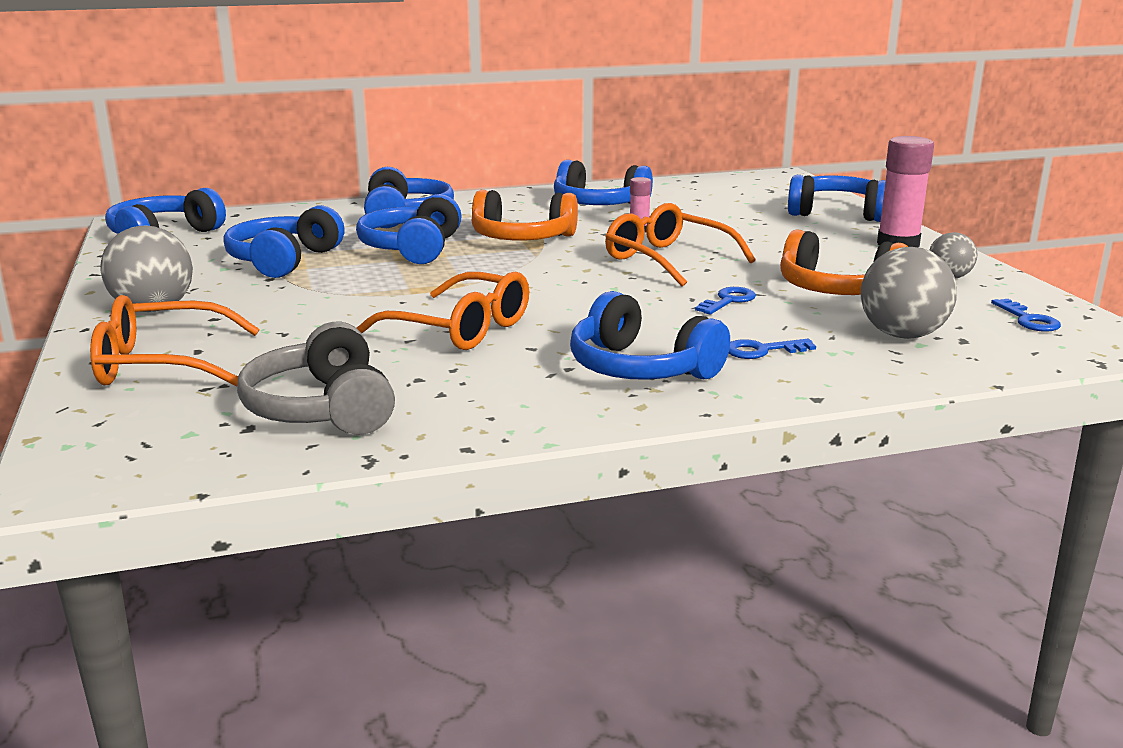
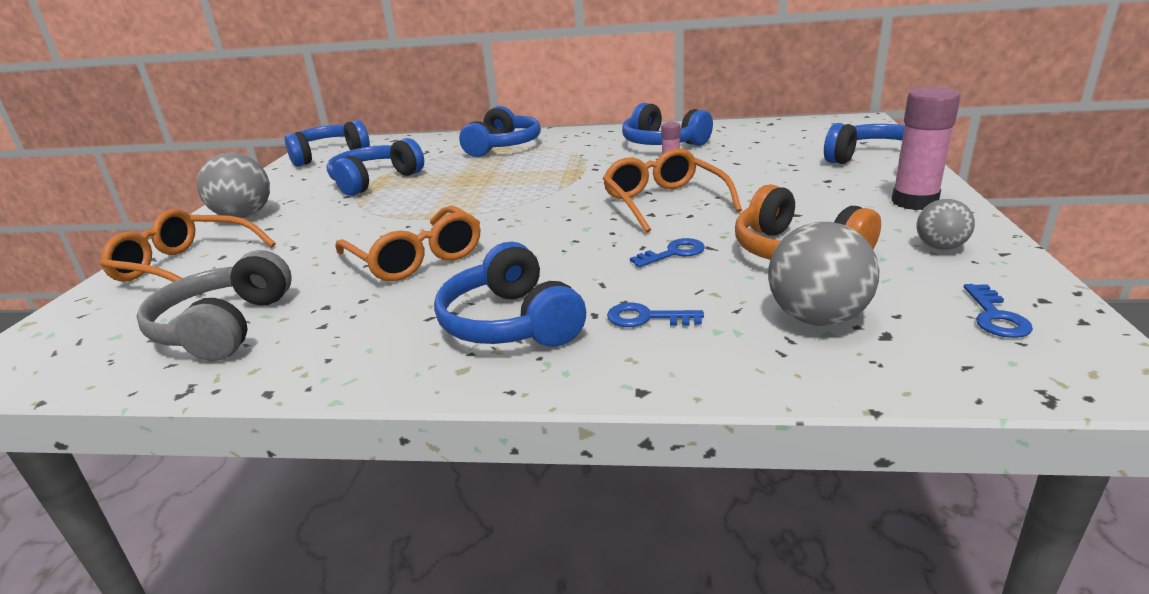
camera: 25 degrees right, 5 degrees up
(412, 249) = (473, 176): blue headphones -> none
(522, 238) = (565, 172): orange headphones -> none

